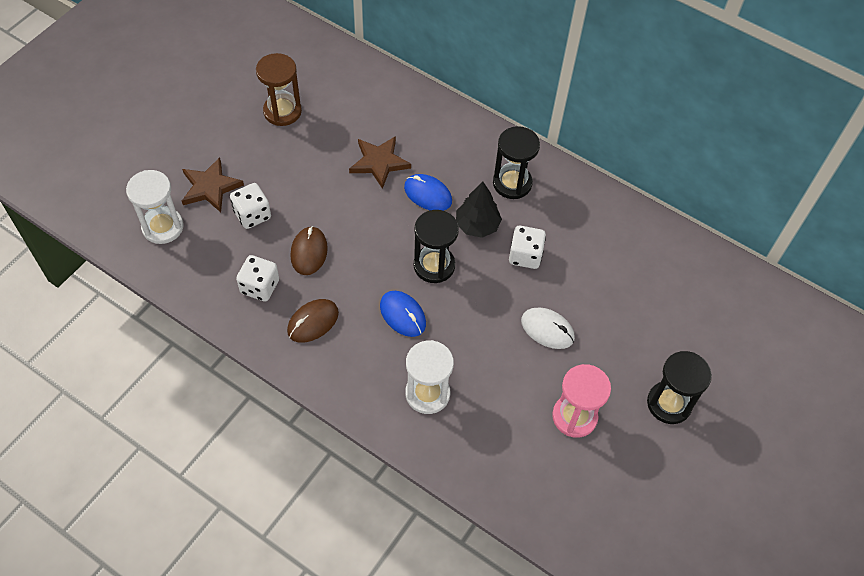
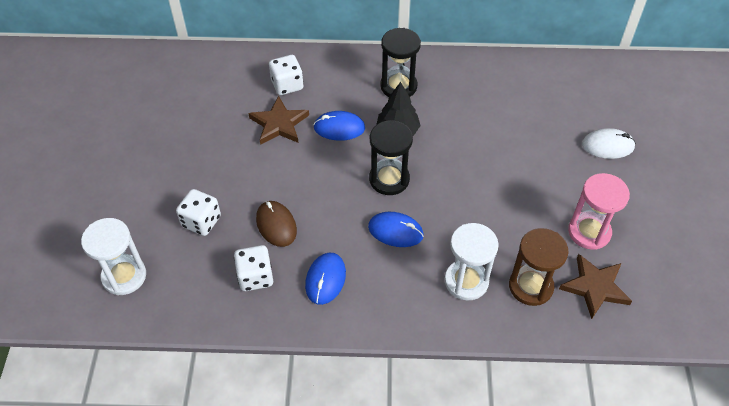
camera: 30 degrees left, 5 degrees down
(210, 187) = (144, 219): brown star -> brown star (595, 287)
(282, 111) = (162, 125): brown hourglass -> brown hourglass (530, 286)
(313, 322) = (325, 279): brown mouse -> blue mouse
(525, 256) = (453, 134): white dice -> white dice (287, 85)
(547, 329) = (515, 179): white mouse -> white mouse (607, 146)
(669, 403) = (645, 183): black hourglass -> none

